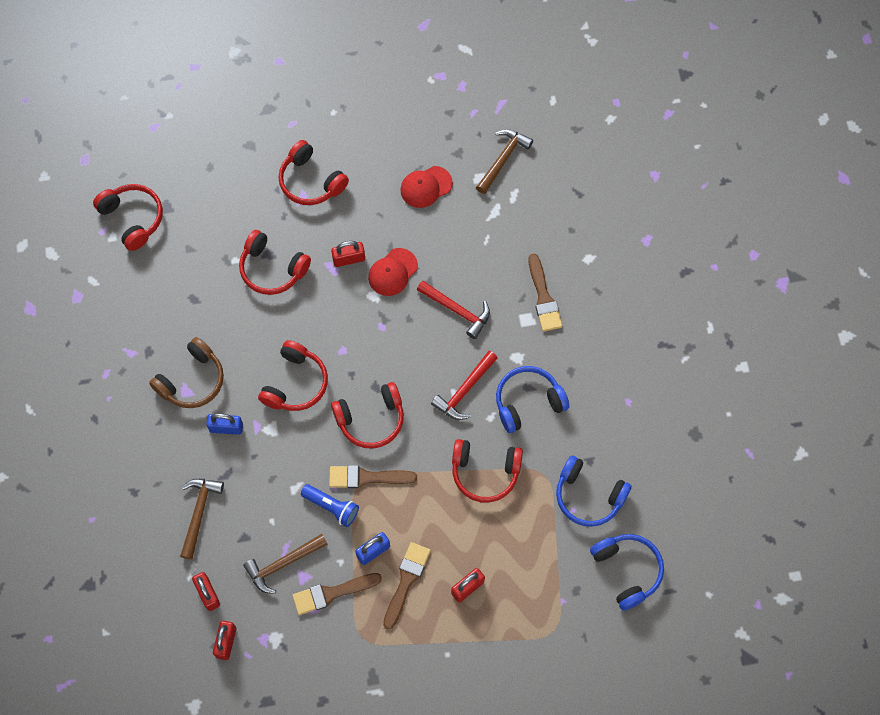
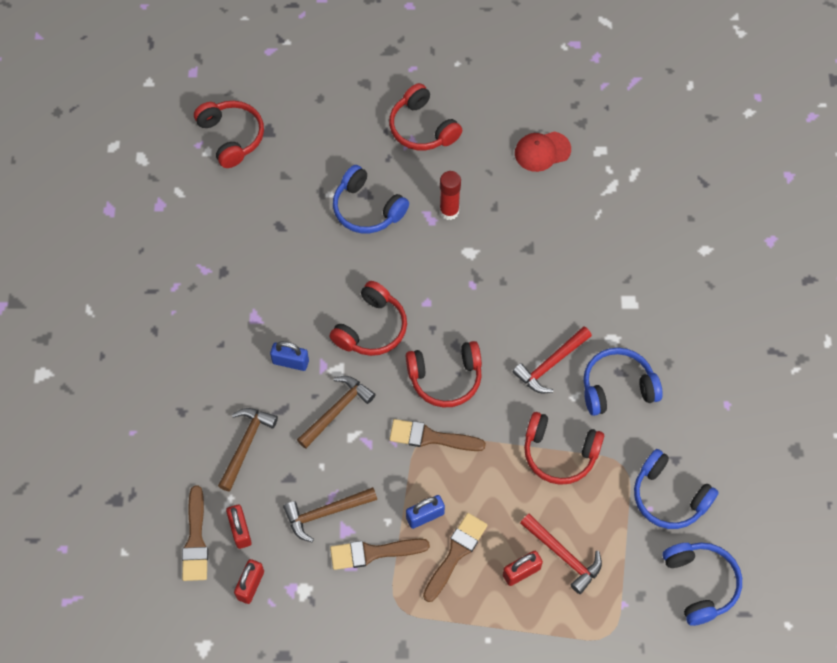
camera: 10 degrees right, 5 degrees down
(192, 380) = (263, 308): brown headphones -> none
(272, 269) = (367, 209): red headphones -> blue headphones
(331, 507) = (388, 462): blue flashlight -> none
(349, 259) = (449, 211): red padlock -> red glue stick
(392, 272) = (493, 231): red cap -> none
(457, 310) = (556, 281): red hammer -> red hammer (564, 556)
(503, 159) = (628, 136): brown hammer -> brown hammer (337, 410)
(543, 297) = (650, 282): brown brush -> brown brush (195, 540)

